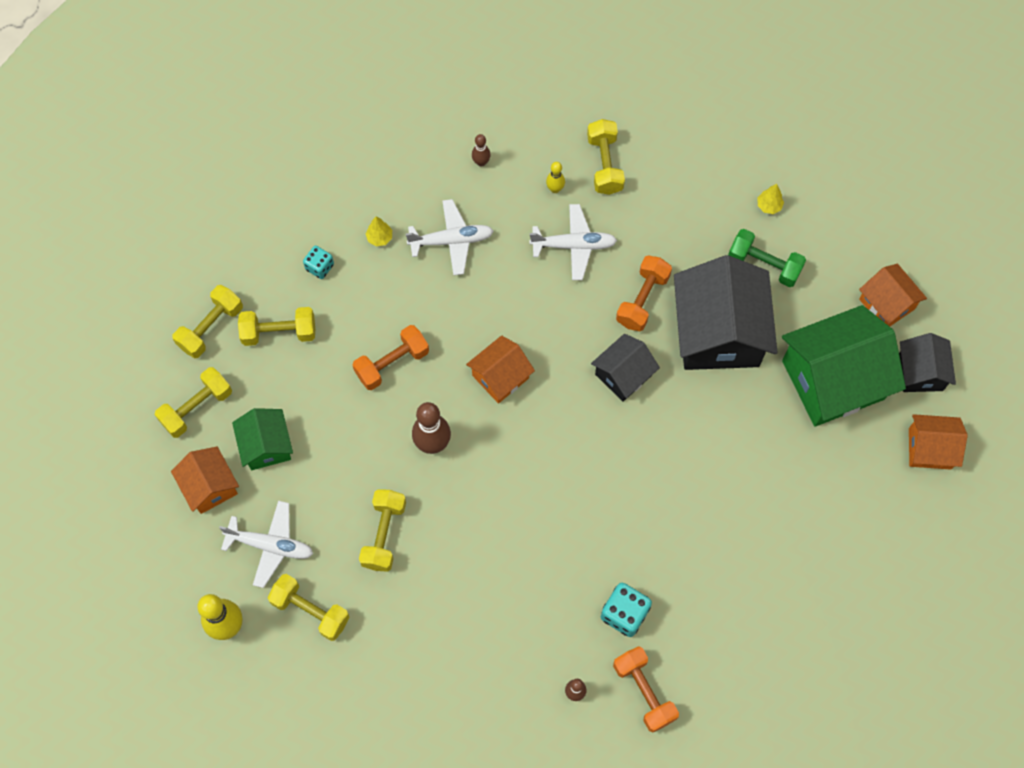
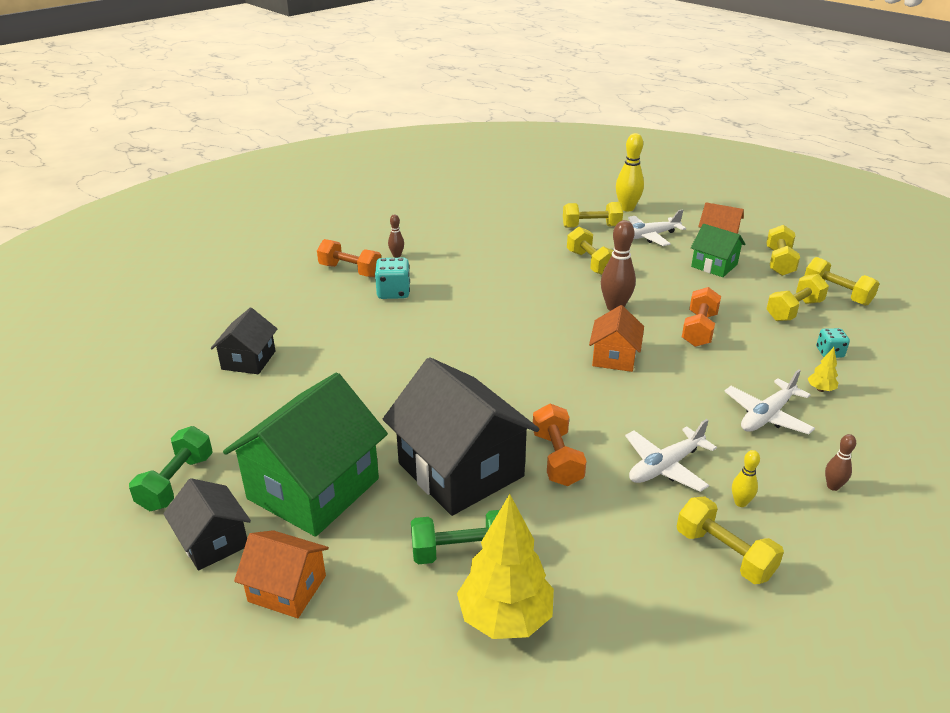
camera: 145 degrees right, 35 degrees down
(211, 327) = (836, 294): yellow dumbbell -> yellow dumbbell turned 45 degrees counterclockwise
(623, 375) = (519, 401): black house -> black house (248, 360)
(769, 206) = (505, 618): yellow tree -> yellow tree, size x2.39
(930, 448) = (176, 482): orange house -> green dumbbell

